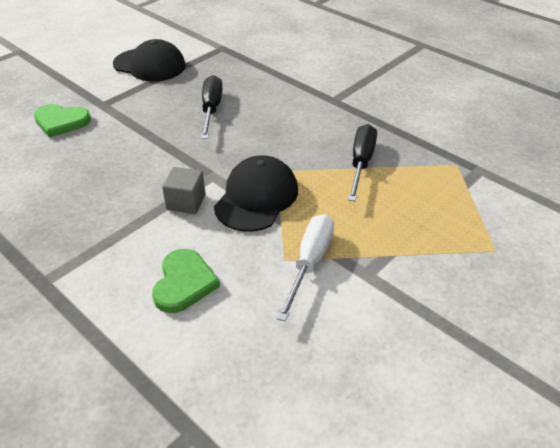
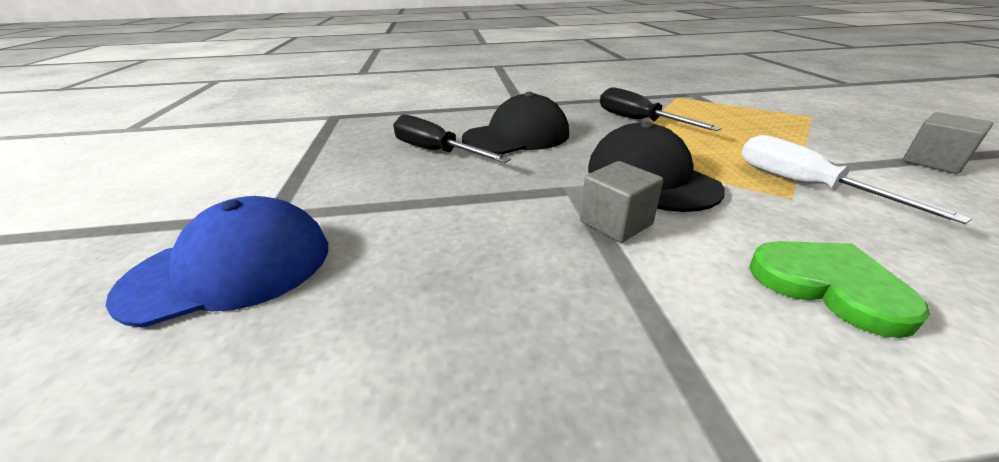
camera: 50 degrees left, 10 degrees down
(61, 122) = (231, 268): green heart -> blue cap
(149, 65) = (267, 156): black cap -> black cap (516, 136)
(436, 326) = (933, 162): none -> grey cube

